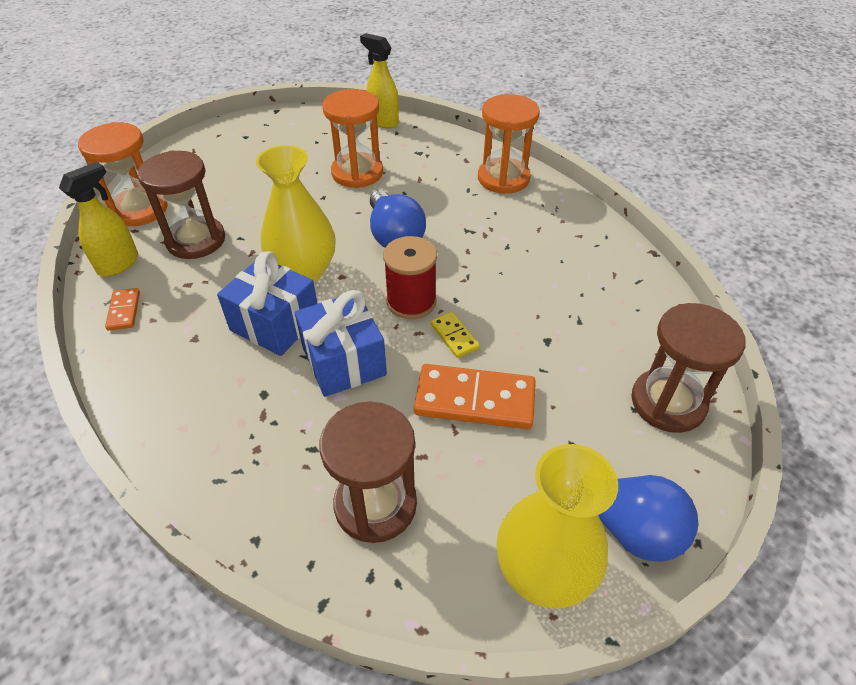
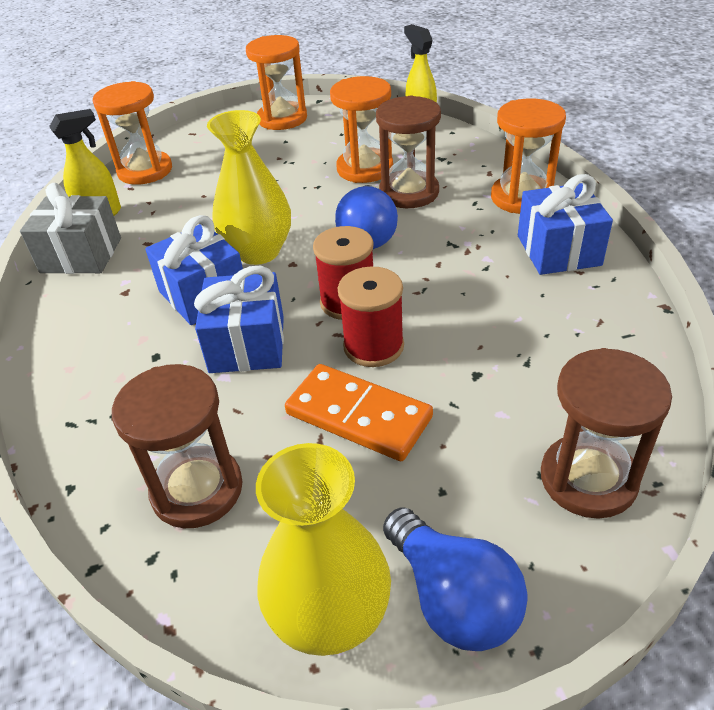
camera: 25 degrees right, 5 degrees down
(124, 311) = (81, 255): orange domino -> grey gift
(196, 240) = (177, 206): brown hourglass -> brown hourglass (409, 193)
(251, 134) = (282, 119): none -> orange hourglass
(454, 336) = (373, 346): yellow domino -> red spool
(555, 220) = (558, 250): none -> blue gift

